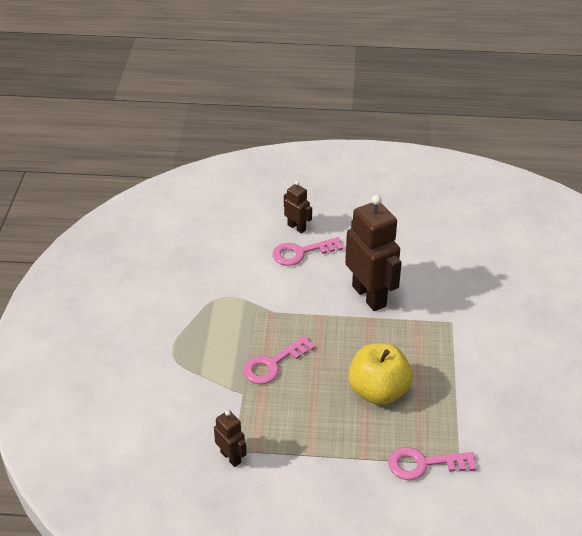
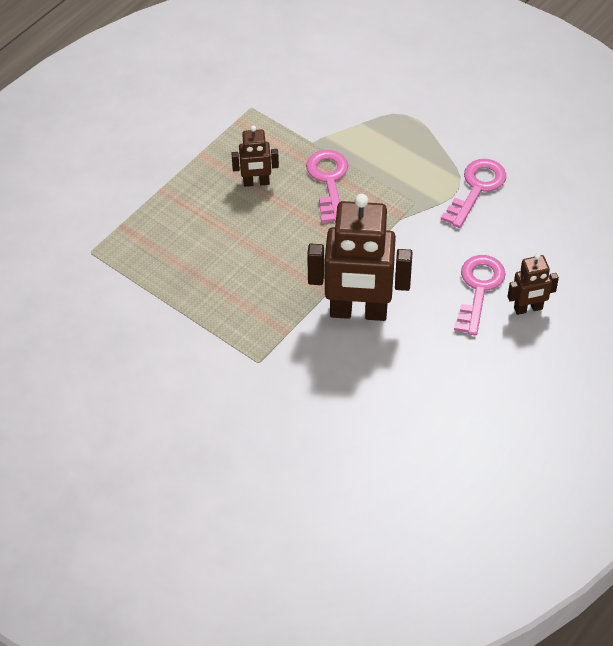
camera: 125 degrees right, 10 degrees up
(231, 457) = (245, 101): brown robot -> brown robot (256, 182)
(378, 391) = (224, 242): yellow apple -> none
(423, 464) = (114, 226): pink key -> pink key (476, 188)

